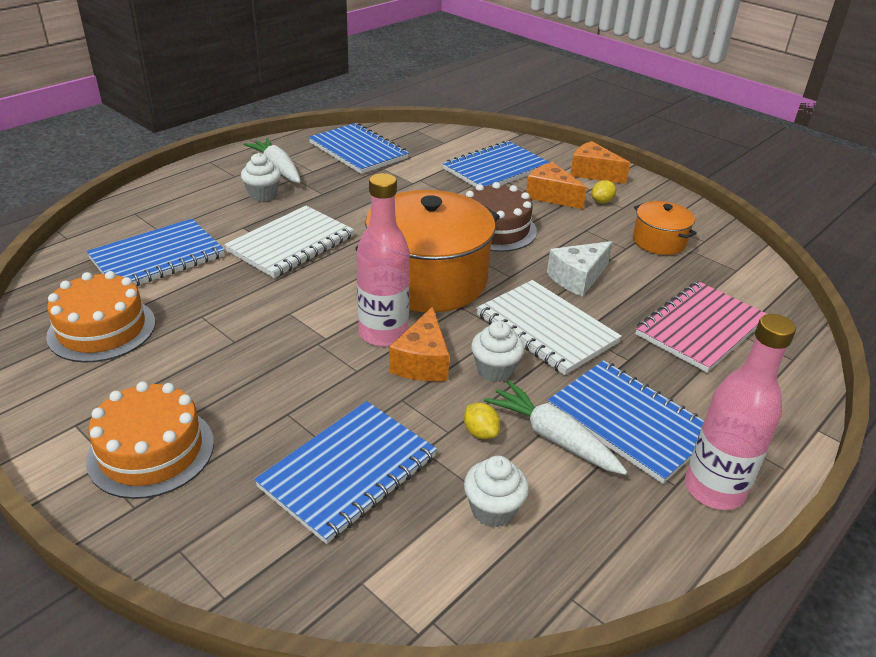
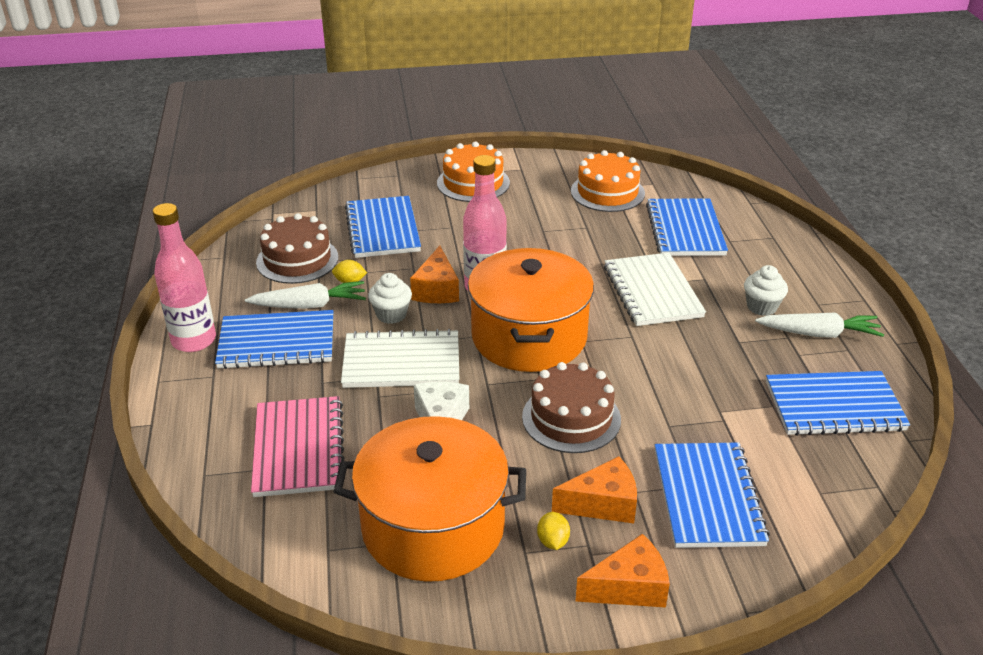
camera: 130 degrees right, 0 degrees up
(422, 362) = (436, 290): orange cheese -> orange cheese turned 135 degrees counterclockwise
(493, 510) = (297, 260): white cupcake -> brown cake
(659, 241) = (433, 527): orange pot -> orange pot, size x2.01

